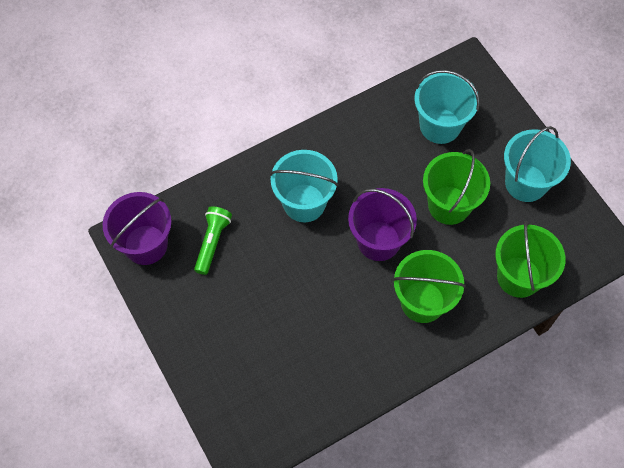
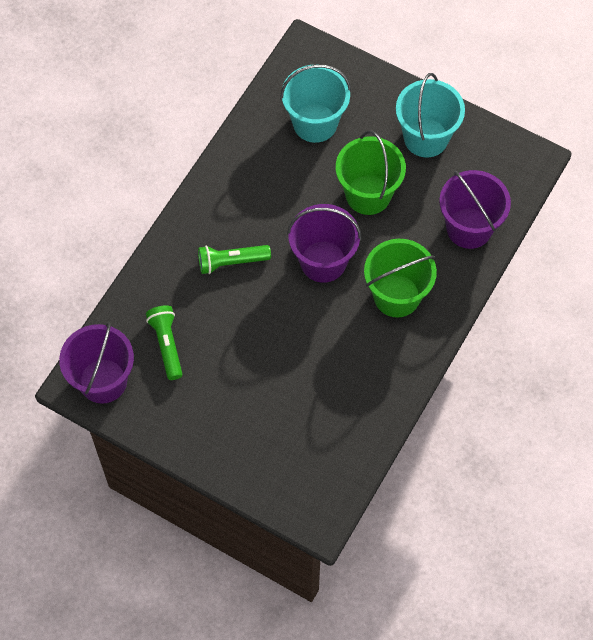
camera: 30 degrees left, 0 degrees up
(304, 203) = (231, 262): turquoise bucket -> green flashlight
(518, 277) = (469, 228): green bucket -> purple bucket

